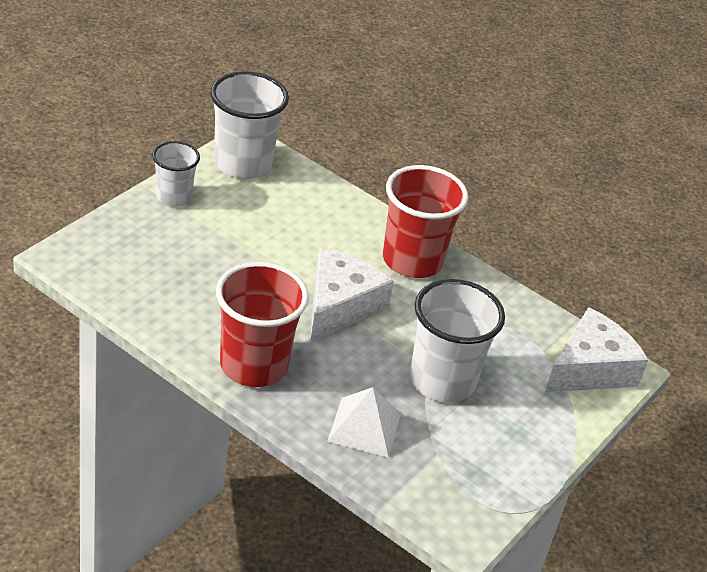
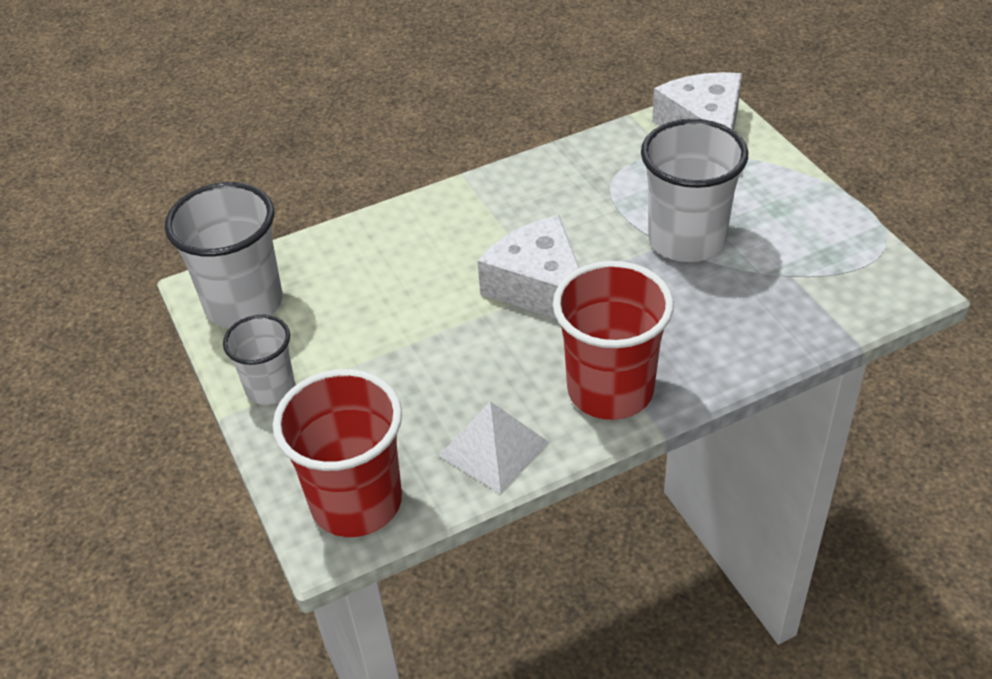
camera: 55 degrees left, 5 degrees up
(364, 427) = (737, 321): white pyramid -> white pyramid (493, 448)
(412, 260) = (490, 207): red cup -> red cup (356, 502)

